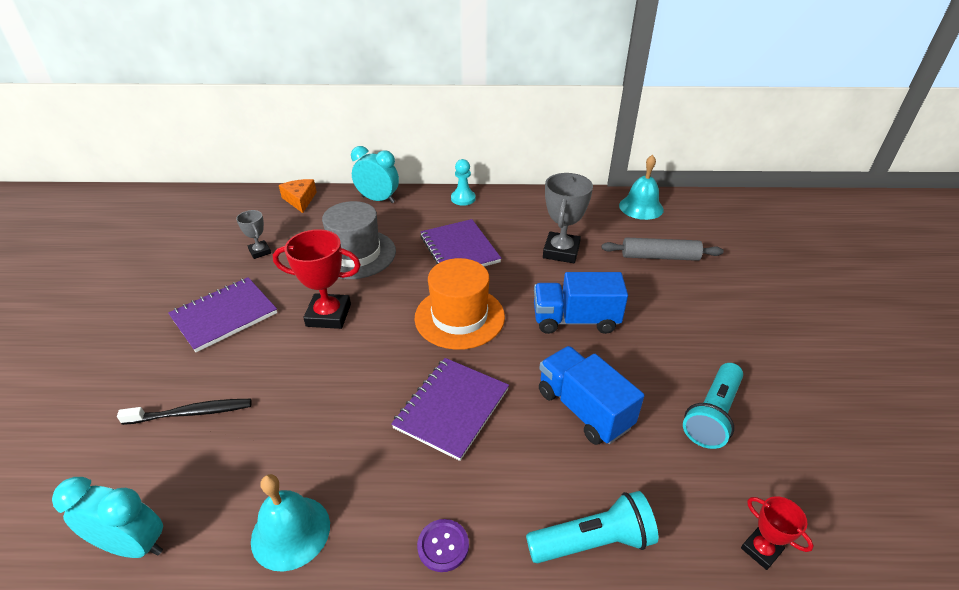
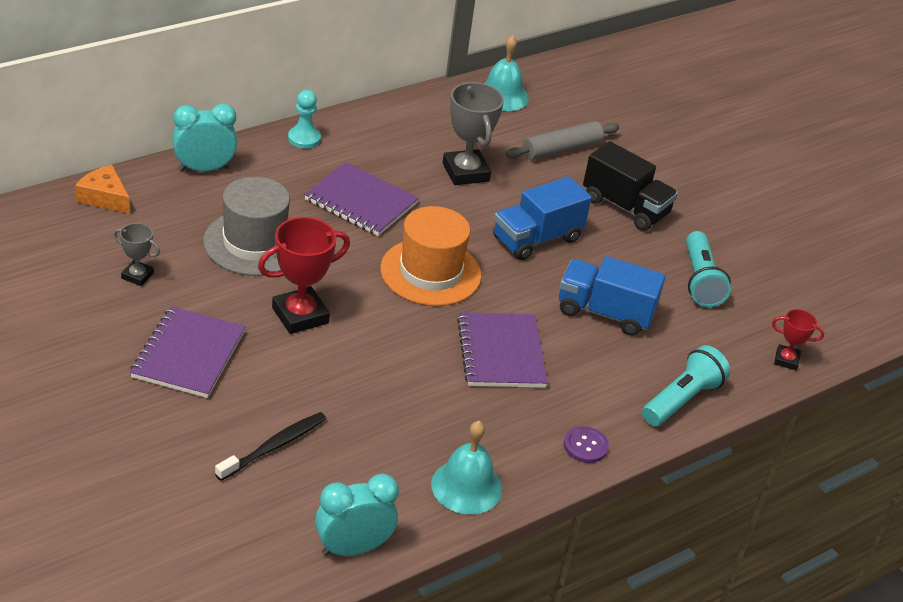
camera: 40 degrees left, 0 degrees up
(683, 319) = (625, 207): none -> black truck

